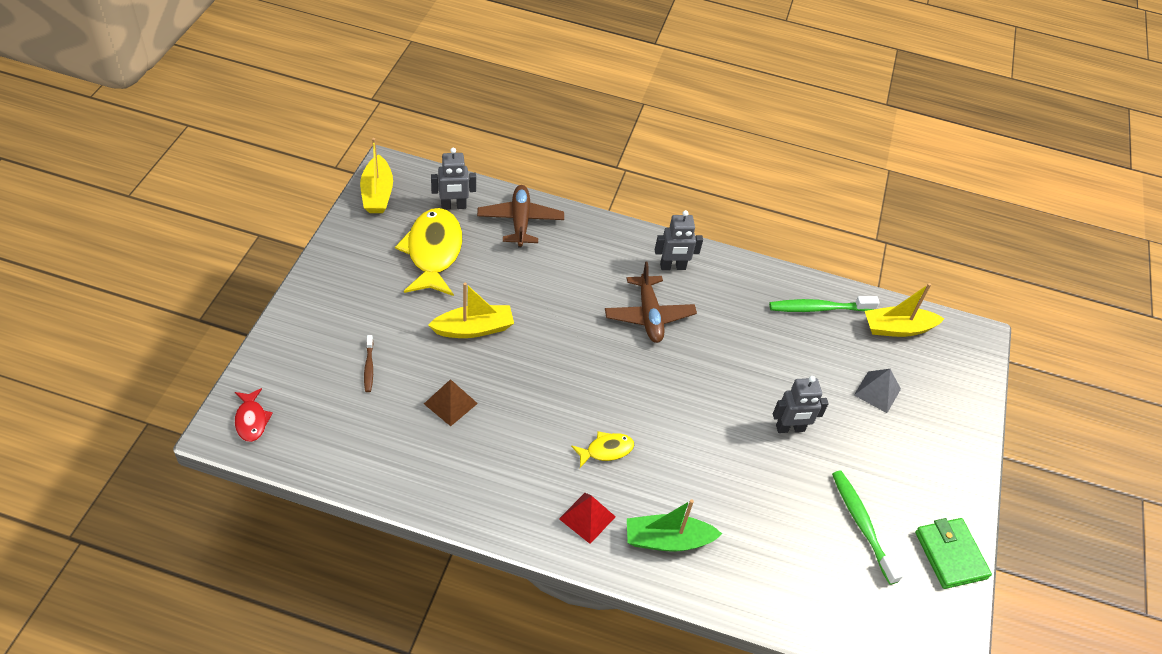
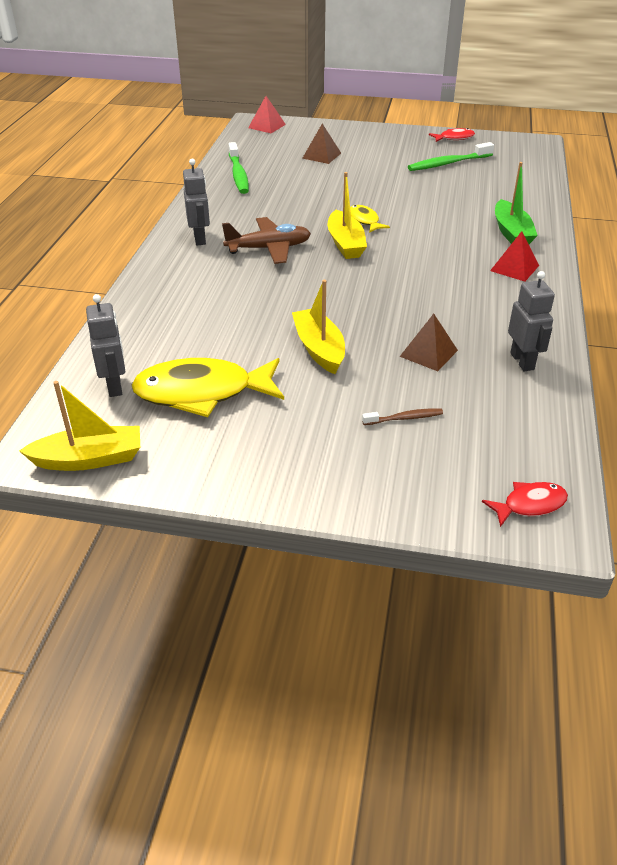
camera: 90 degrees left, 10 degrees down
(520, 221) = (140, 333): brown plane -> none
(606, 450) = (439, 263): yellow fish -> yellow fish (364, 221)
(790, 428) = (374, 186): grey robot -> grey robot (522, 361)
(877, 392) = (321, 155): grey pyramid -> brown pyramid
(897, 328) = (252, 147): yellow boat -> yellow boat (345, 243)
(950, 555) = (454, 138): green wallet -> red fish
(965, 349) = (267, 126): none -> red pyramid

